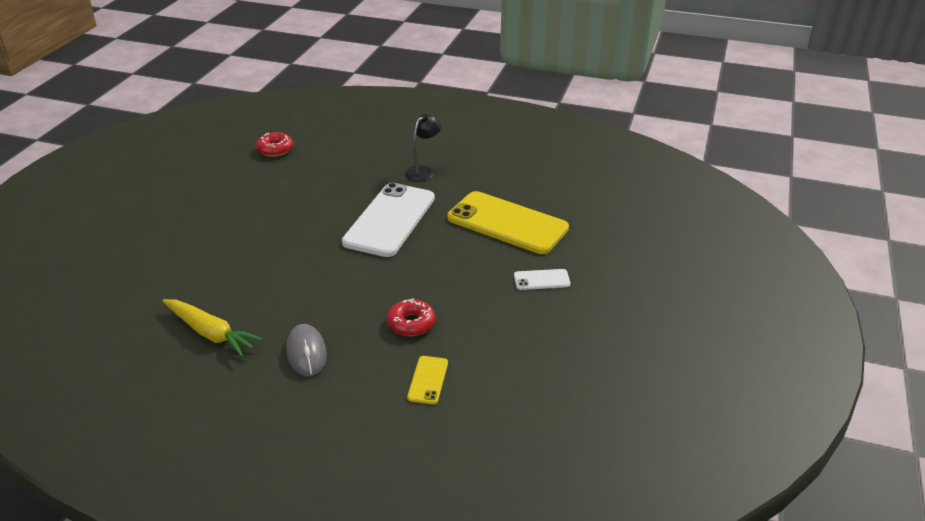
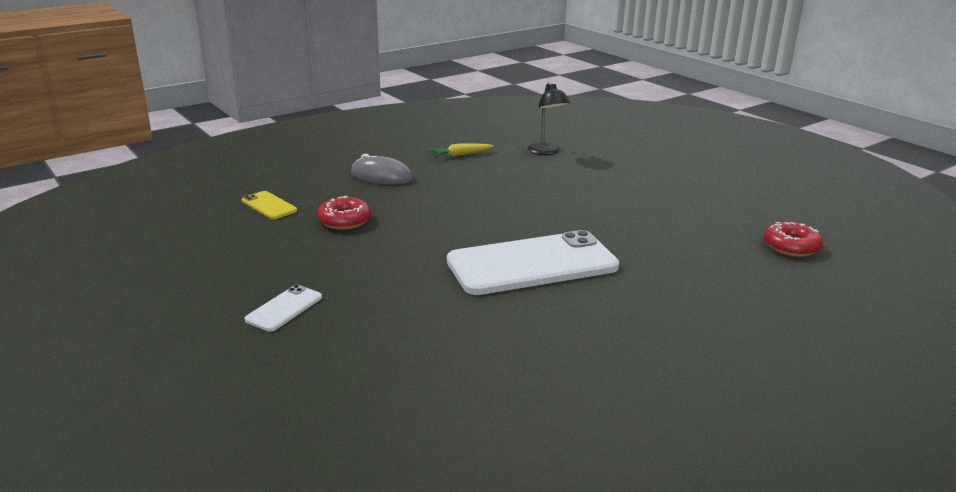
camera: 125 degrees right, 10 degrees down
(210, 333) = (460, 155): yellow carrot -> yellow carrot, size x0.58
(390, 220) = (532, 264): white phone -> white phone turned 75 degrees counterclockwise
(423, 171) = (634, 327): black lamp -> black lamp (547, 152)
(507, 223) = (422, 336): yellow phone -> none

